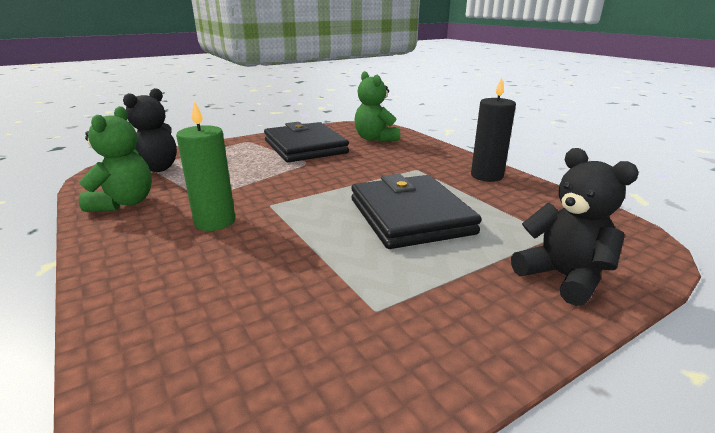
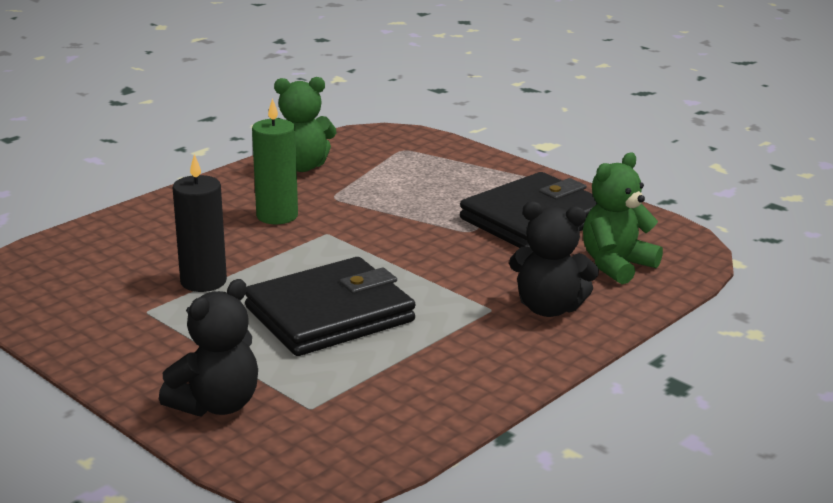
camera: 75 degrees right, 0 degrees up
(155, 169) = (394, 154): black teddy bear -> black teddy bear (549, 308)
(486, 176) = (496, 365): black candle -> black candle (203, 281)

